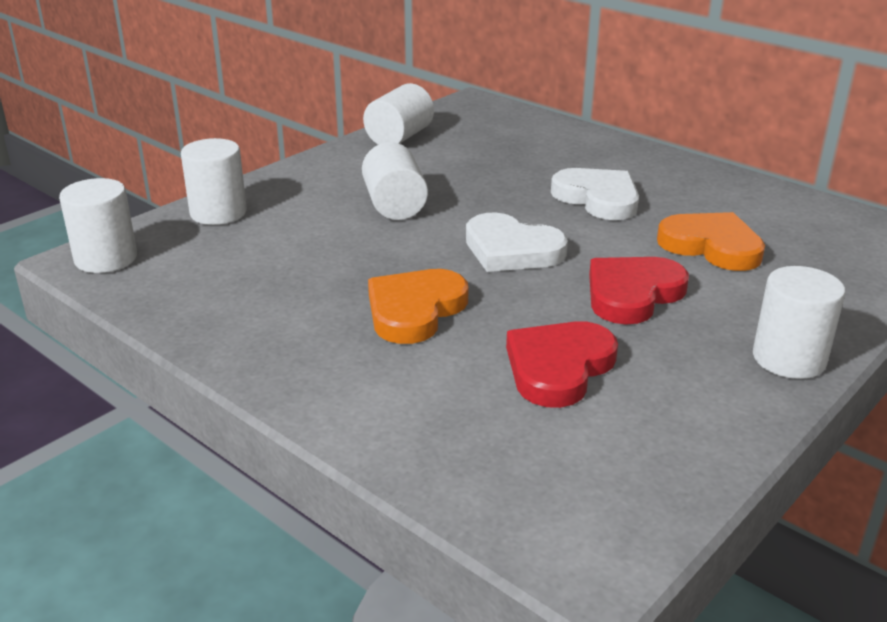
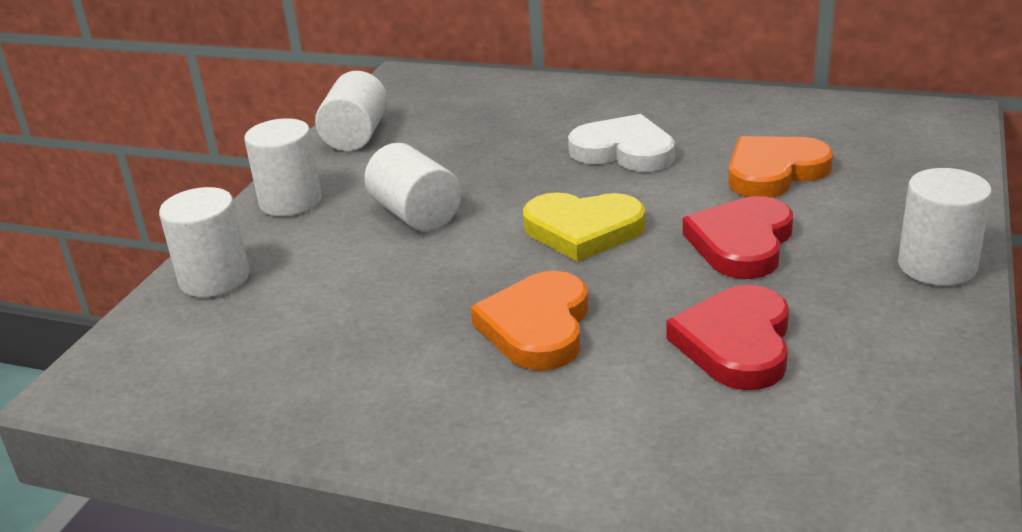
camera: 20 degrees left, 0 degrees up
(106, 259) = (117, 375): white cylinder -> white cylinder (290, 201)
(511, 250) = (583, 230): white heart -> yellow heart
(711, 246) = (774, 172): orange heart -> orange heart turned 45 degrees counterclockwise

